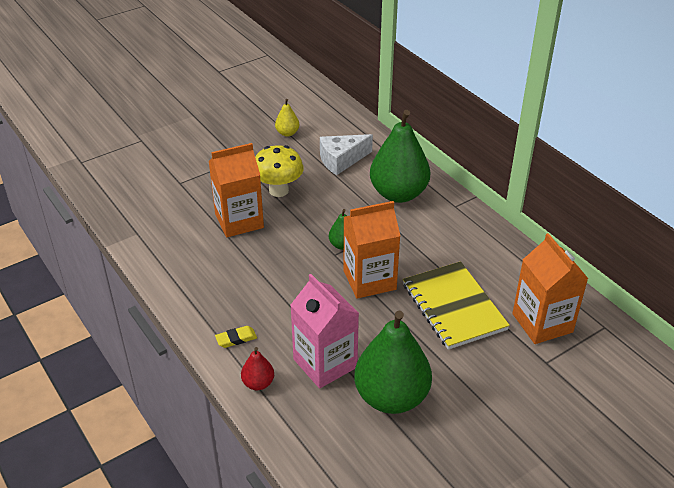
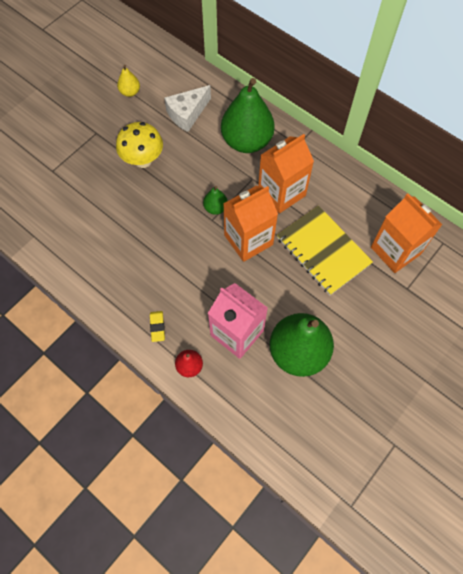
camera: 15 degrees left, 25 degrees up
(236, 339) = (157, 327): yellow eraser -> yellow eraser turned 60 degrees counterclockwise
(239, 221) = (119, 202): orange carton -> orange carton (281, 193)

